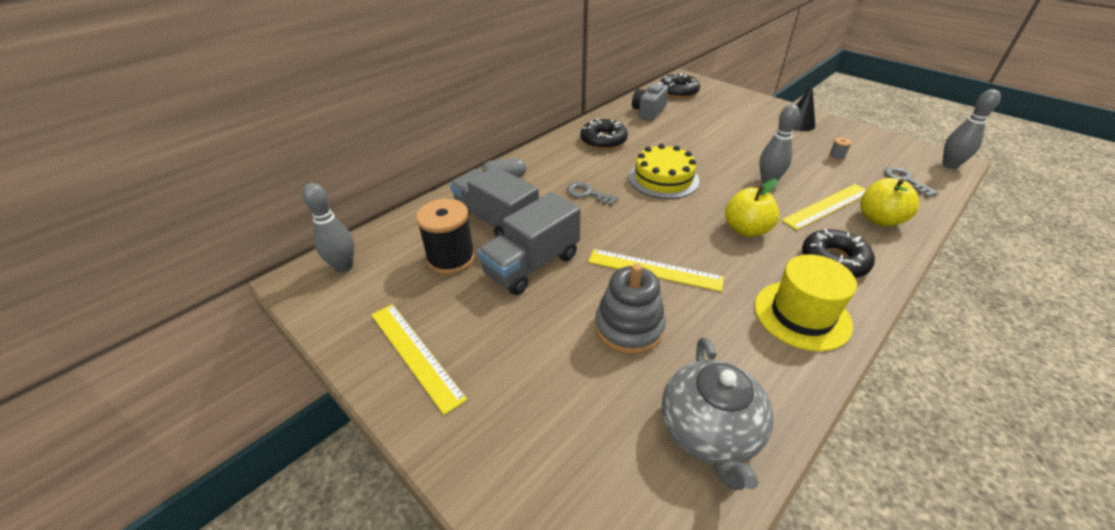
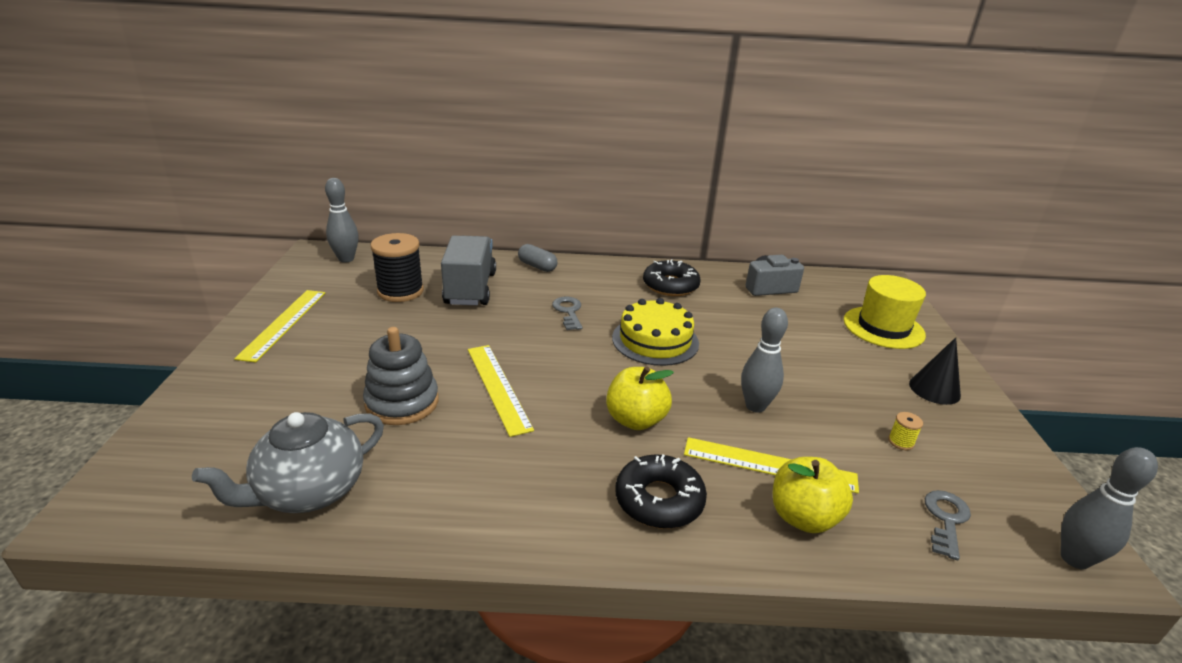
camera: 45 degrees right, 10 degrees down
(532, 265) = (433, 326): grey truck -> none
(678, 92) = (847, 288): black donut -> none
(802, 315) = (530, 502): yellow hat -> yellow hat (883, 327)
(836, 157) = (901, 442): grey spool -> yellow spool

